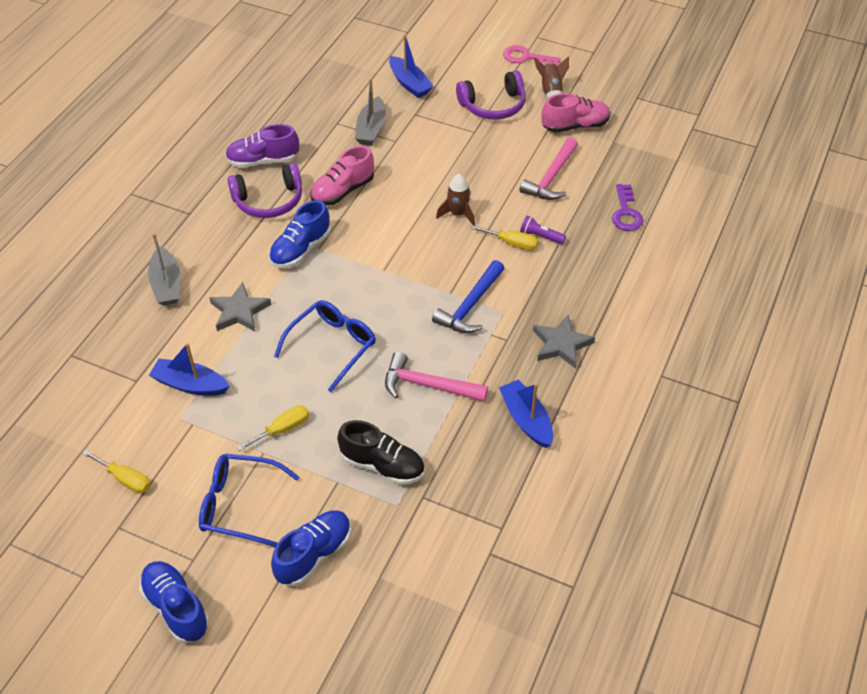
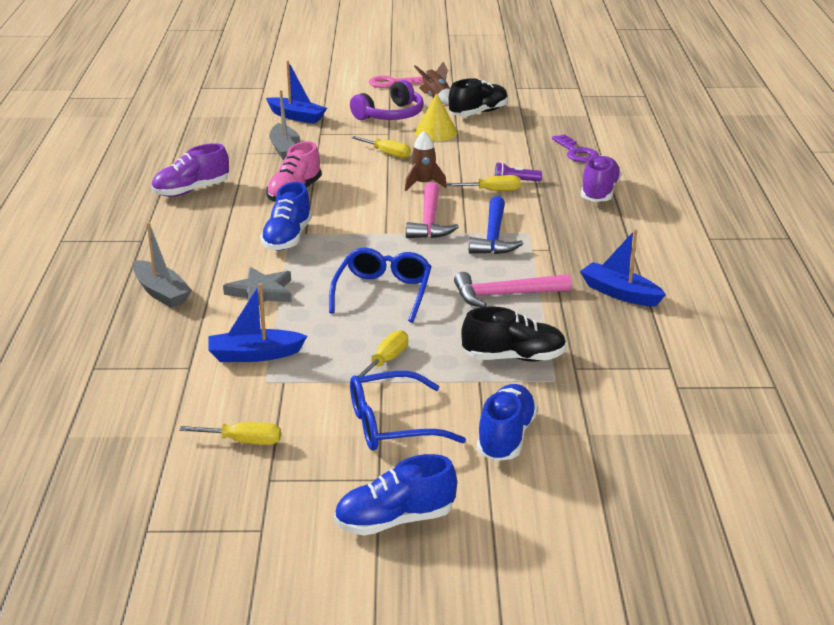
camera: 25 degrees left, 20 degrees down
(176, 608) = (395, 520): blue shoe -> blue shoe turned 45 degrees counterclockwise
(269, 200) = (222, 214): purple headphones -> none
(454, 161) = (388, 154): none -> yellow screwdriver
(517, 143) = (436, 132): none -> yellow cone
(551, 178) = (488, 146): pink hammer -> pink hammer (429, 221)
(561, 344) = (602, 240): grey star -> none
(575, 126) = (478, 113): pink shoe -> black shoe
(606, 277) = (599, 192): none -> purple shoe

